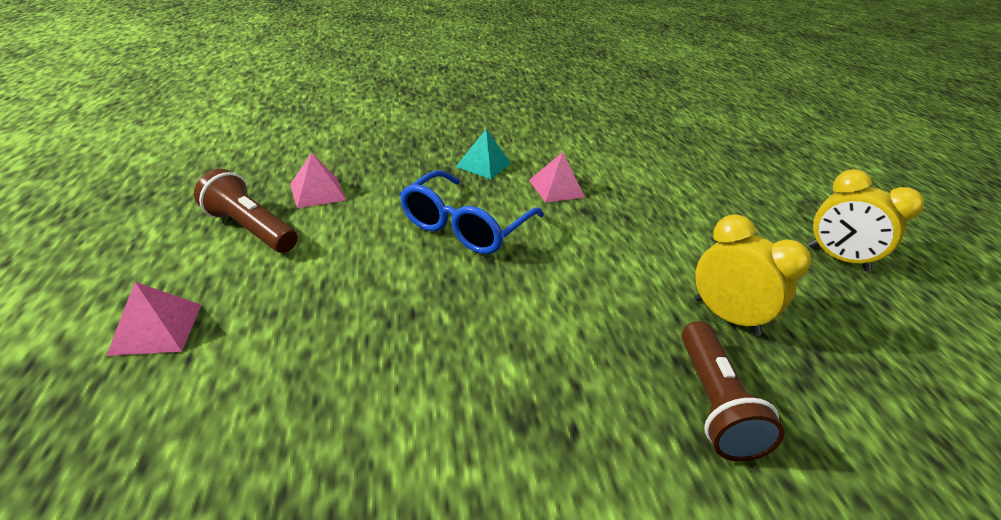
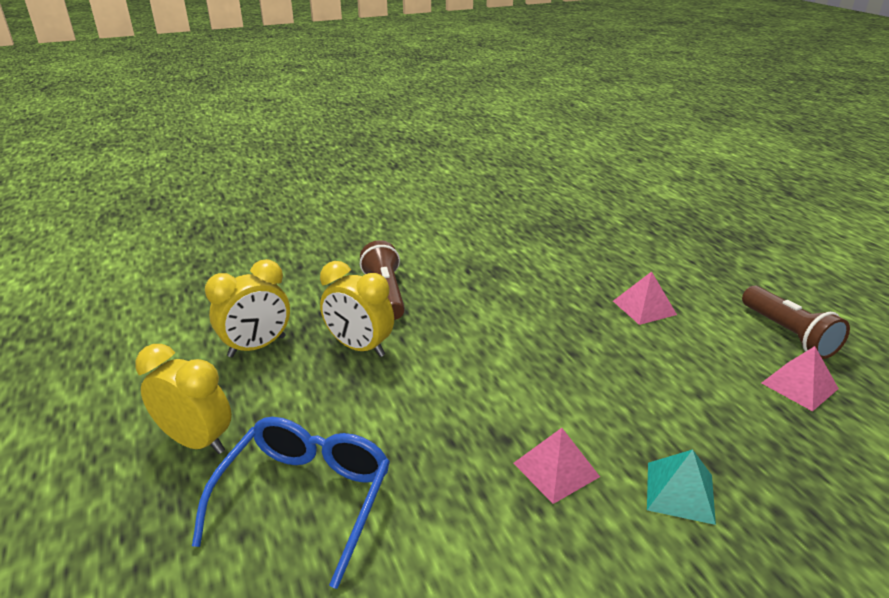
camera: 170 degrees right, 5 degrees down
(156, 328) = (730, 268): pink pyramid -> pink pyramid (644, 307)
(250, 229) = (788, 334): brown flashlight -> brown flashlight turned 45 degrees clockwise
(465, 226) = (621, 382): blue glasses -> blue glasses (305, 499)
(852, 345) = (257, 347): none -> yellow clock

